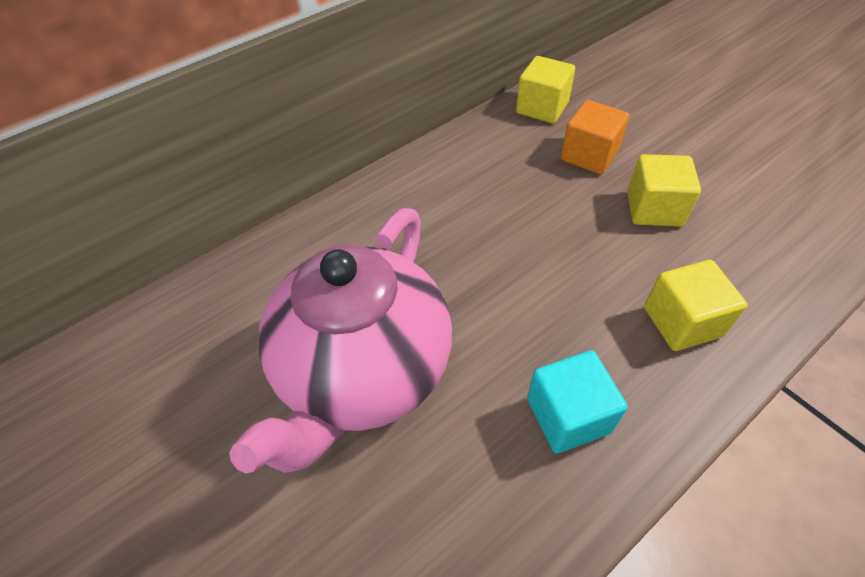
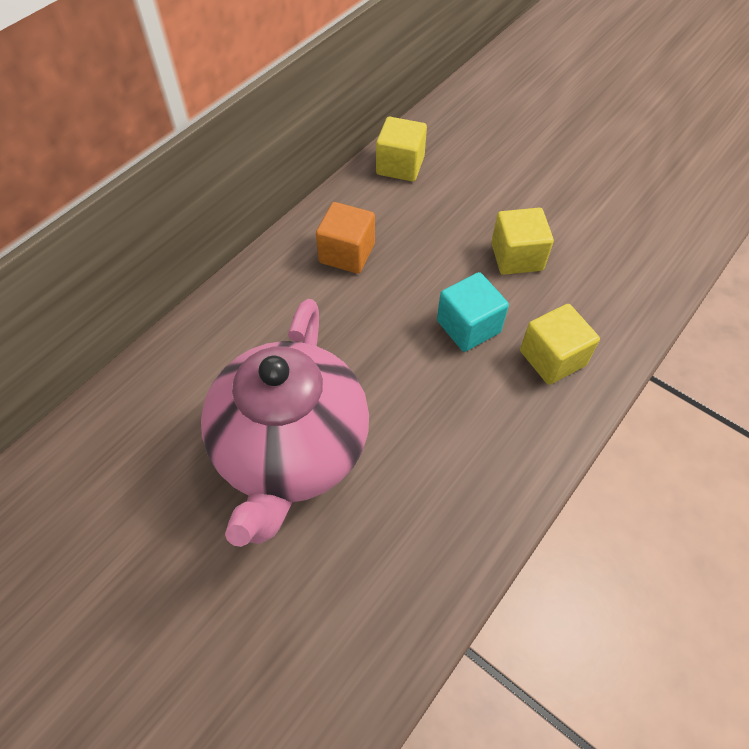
camera: 15 degrees left, 5 degrees up
(568, 415) = (472, 454): turquoise cube -> turquoise cube (468, 326)
(589, 155) = (452, 211): orange cube -> orange cube (347, 253)

